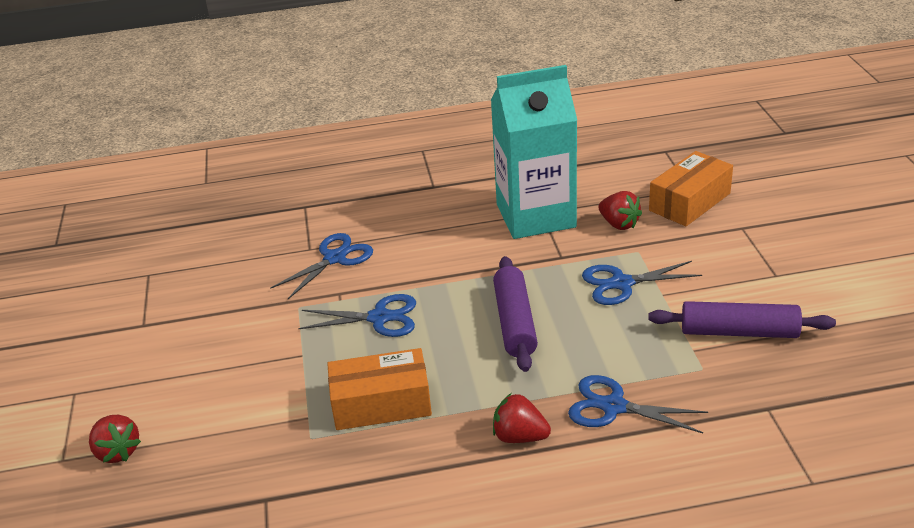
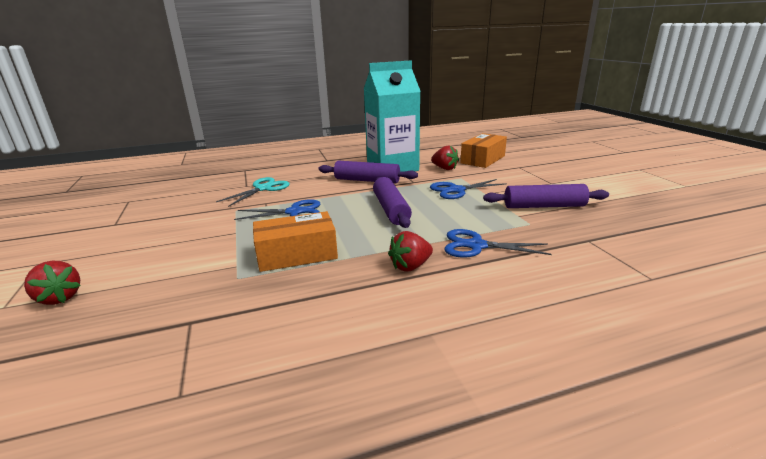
camera: 10 degrees left, 10 degrees down
(335, 258) = (263, 188): blue scissors -> turquoise scissors
(491, 248) = (367, 180): none -> purple rolling pin
(519, 437) = (410, 266): red strawberry -> red strawberry turned 45 degrees counterclockwise

